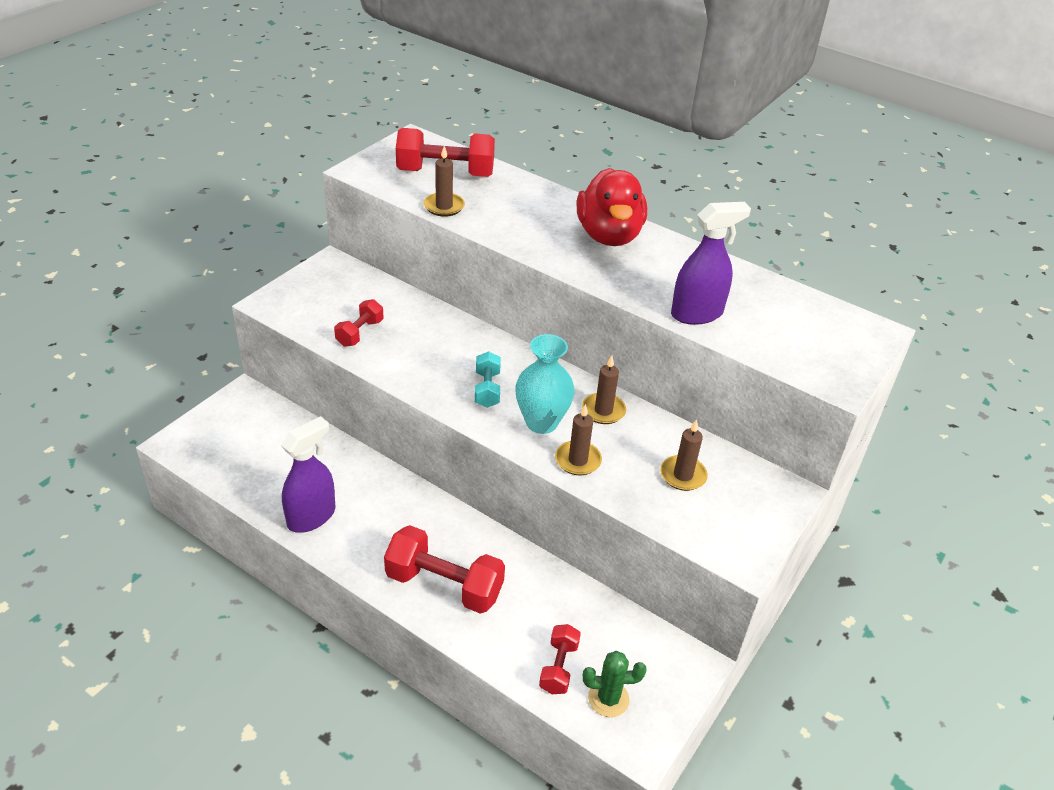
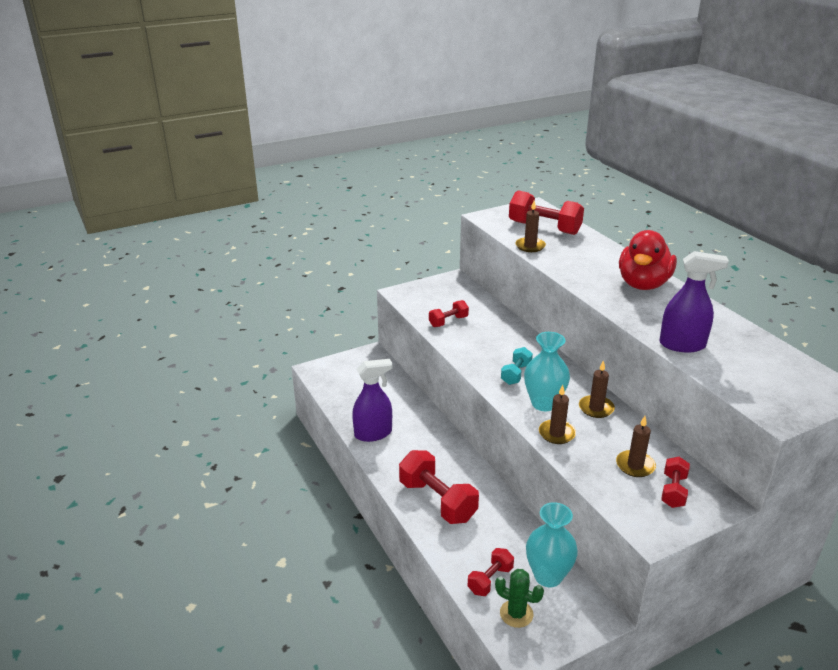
camera: 30 degrees right, 10 degrees down
(619, 636) = (548, 576): none -> turquoise vase
(737, 495) = (673, 491): none -> red dumbbell

